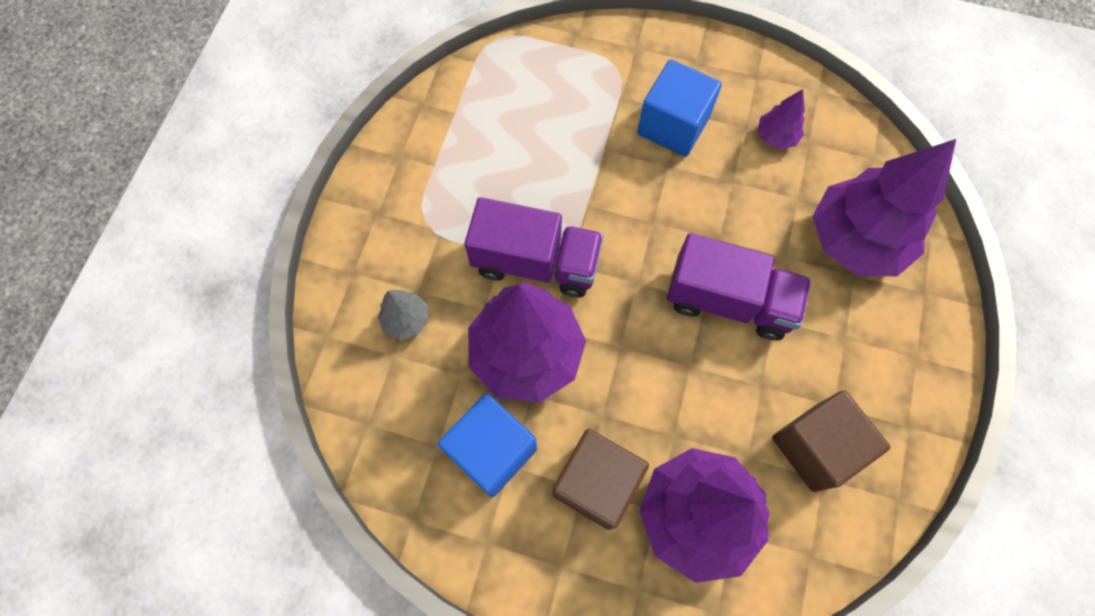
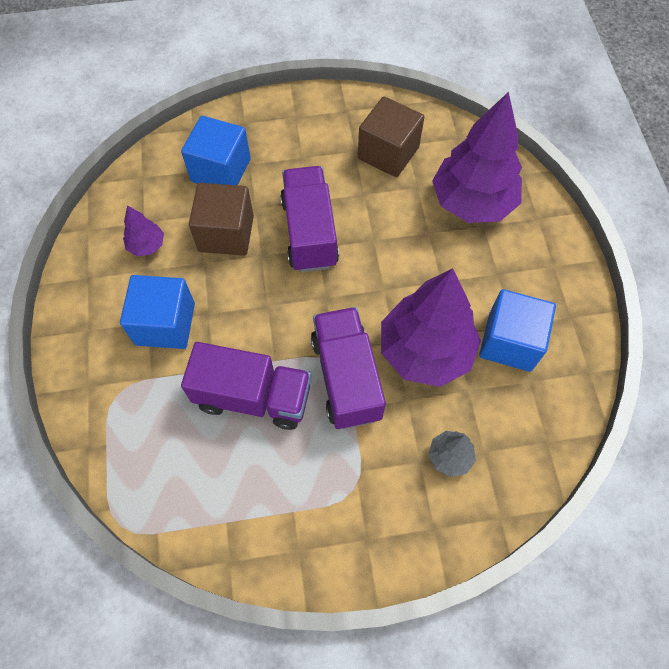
camera: 115 degrees left, 5 degrees down
(558, 173) = (253, 397): none -> purple truck
(596, 483) = (489, 266): brown cube -> brown cube (226, 233)
(855, 240) = (221, 170): purple tree -> blue cube

